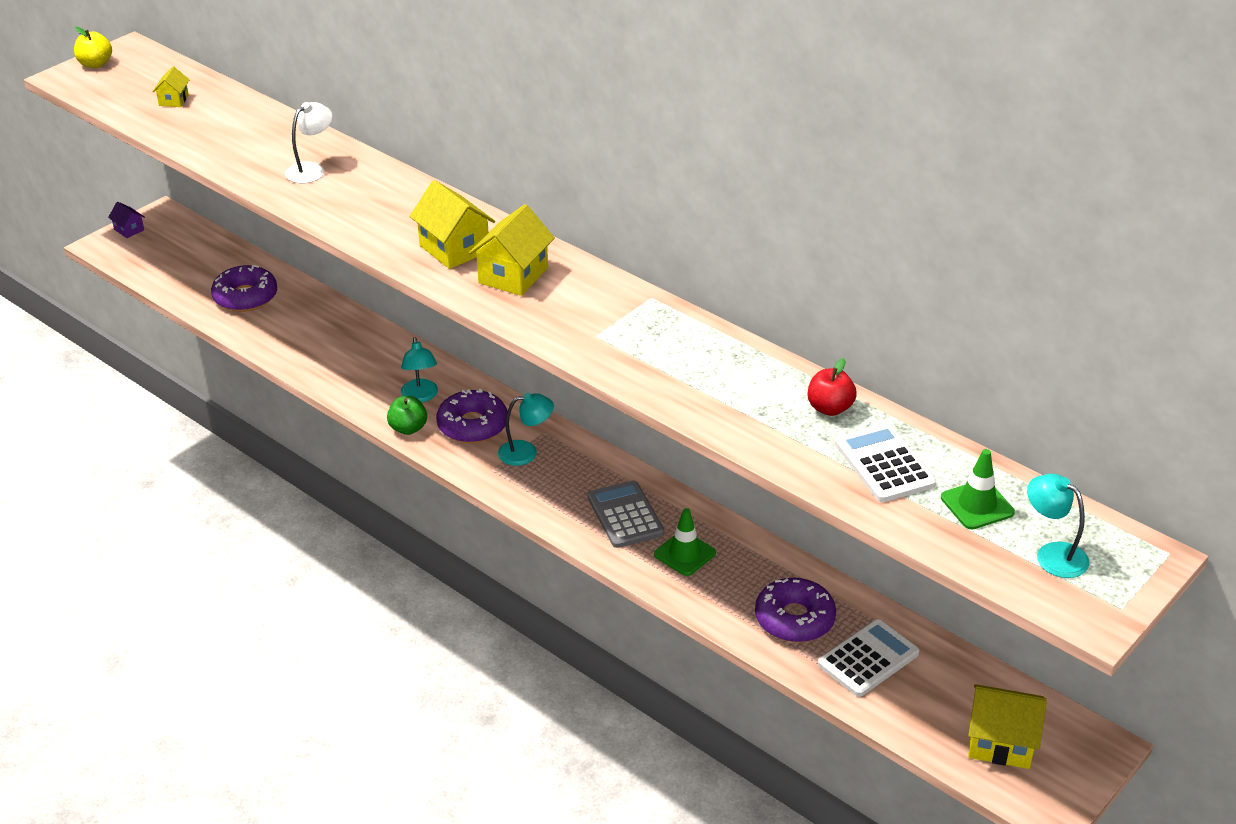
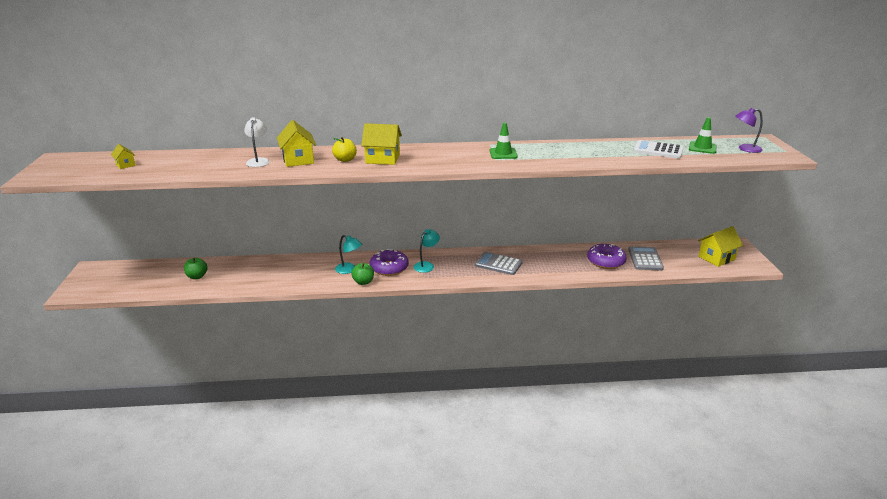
camera: 45 degrees left, 10 degrees down
(95, 64) = (43, 168): yellow apple -> yellow apple (345, 160)
(129, 230) = (78, 281): purple house -> none
(245, 297) = (197, 276): purple donut -> green apple
(513, 275) = (425, 157): yellow house -> yellow house (298, 160)
(685, 554) = (539, 263): green traffic cone -> green traffic cone (503, 154)
(829, 408) = (611, 145): red apple -> none
(868, 659) = (645, 259): white calculator -> grey calculator
(1052, 554) = (745, 149): turquoise lamp -> purple lamp

